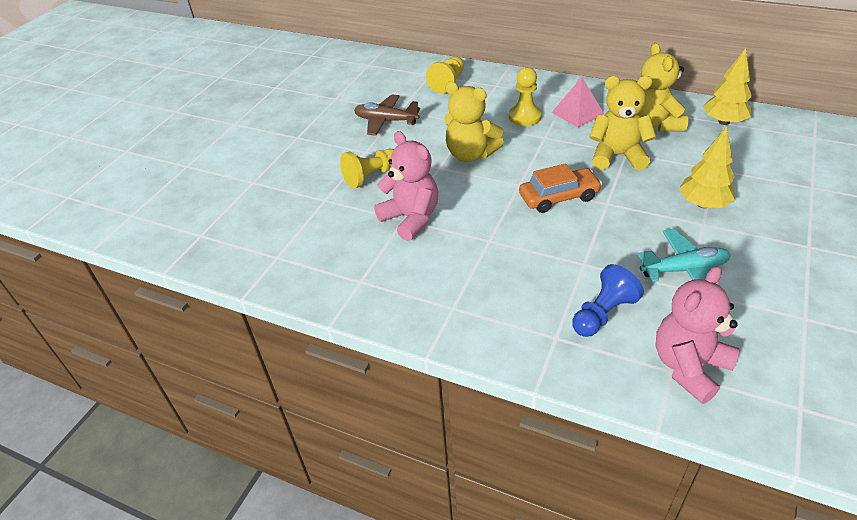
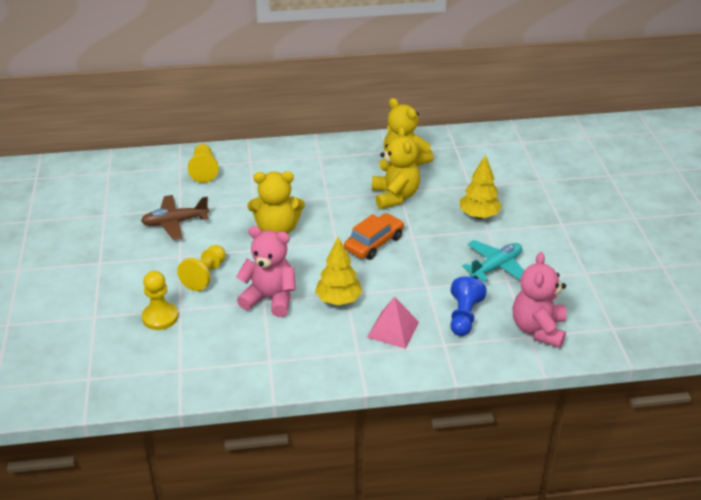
camera: 35 degrees left, 5 degrees down
(525, 117) = (297, 184): yellow pawn -> yellow pawn (160, 317)
(577, 113) = (339, 168): pink pyramid -> pink pyramid (393, 329)
(617, 156) = (395, 196): yellow teddy bear -> yellow teddy bear turned 105 degrees clockwise
(723, 122) = (453, 146): yellow tree -> yellow tree (338, 300)

